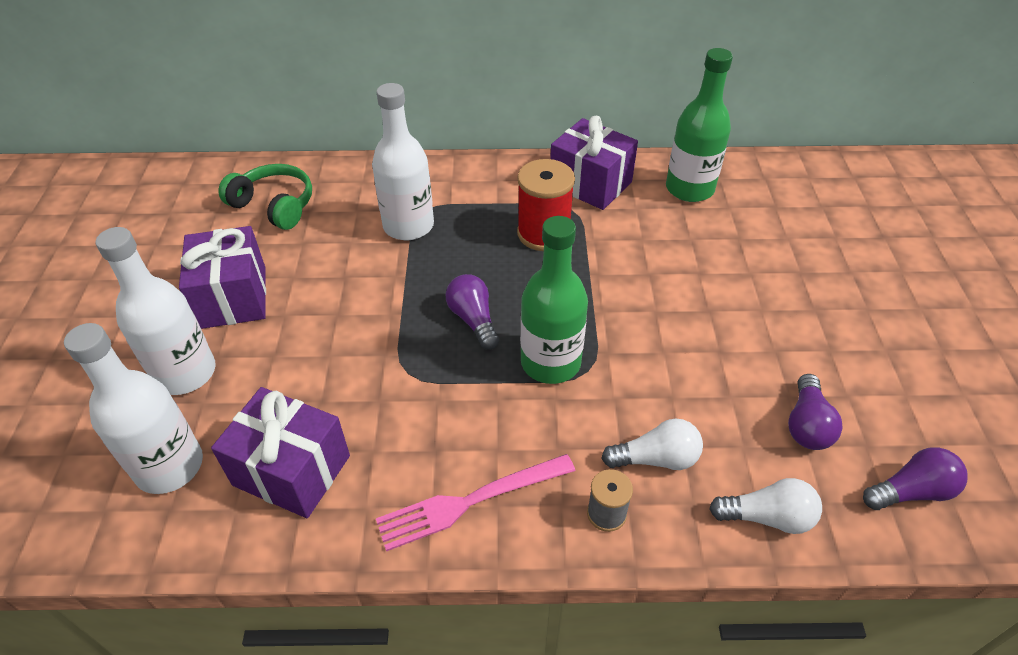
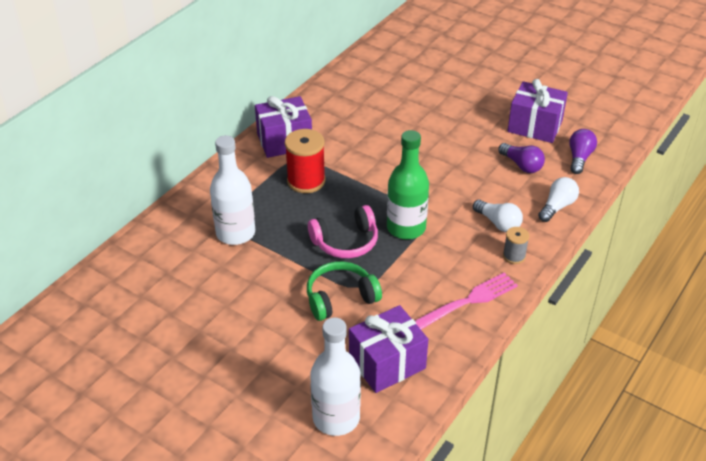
camera: 55 degrees left, 5 degrees down
(185, 373) = (264, 387): white bottle -> none
(233, 297) = (215, 341): purple gift -> purple gift (535, 126)
(274, 205) = (140, 288): green headphones -> green headphones (340, 298)
(468, 502) = (468, 301): pink fork -> pink fork turned 135 degrees counterclockwise
(473, 320) = (346, 242): purple light bulb -> pink headphones
(656, 459) = (498, 223): white light bulb -> white light bulb turned 105 degrees clockwise
(689, 189) = (332, 108): green bottle -> none

